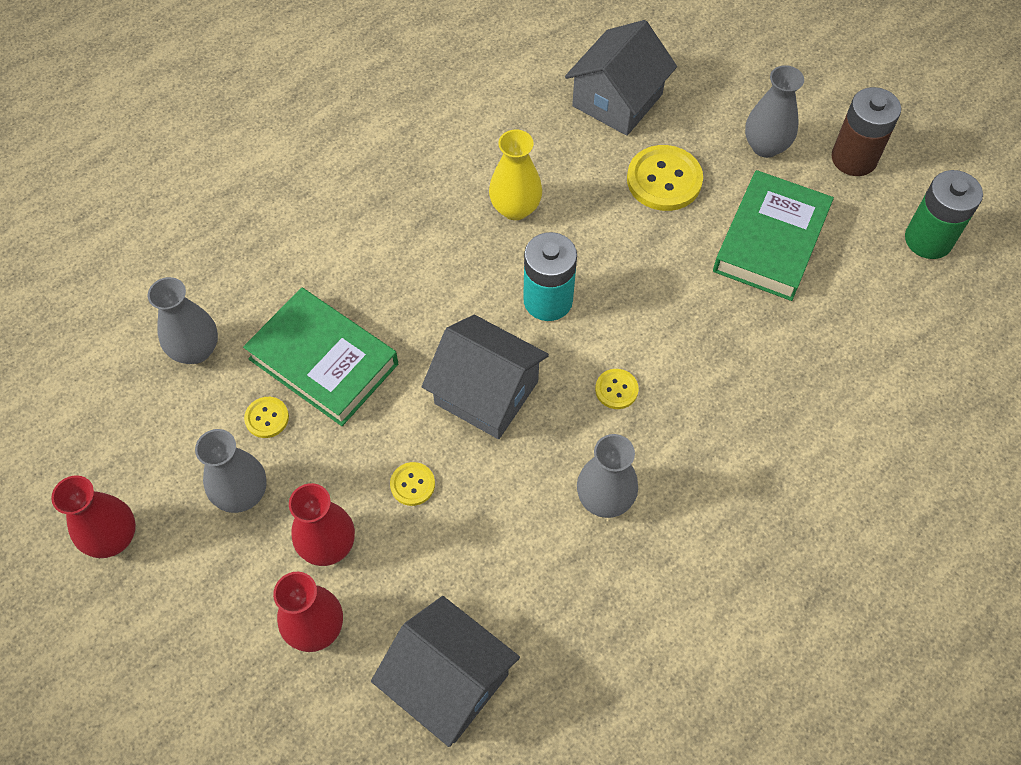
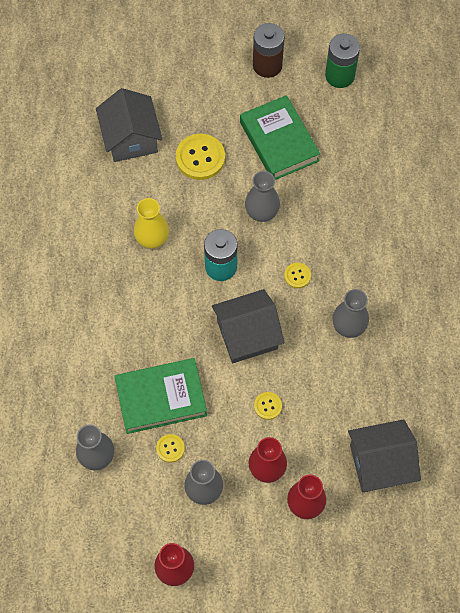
camera: 50 degrees left, 5 degrees up
(765, 146) = (224, 96): grey vase -> grey vase (261, 212)

